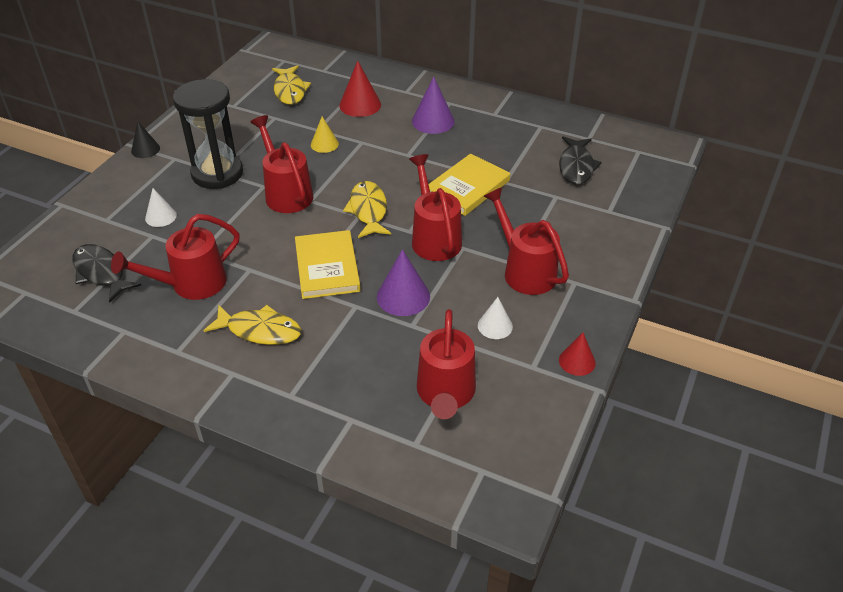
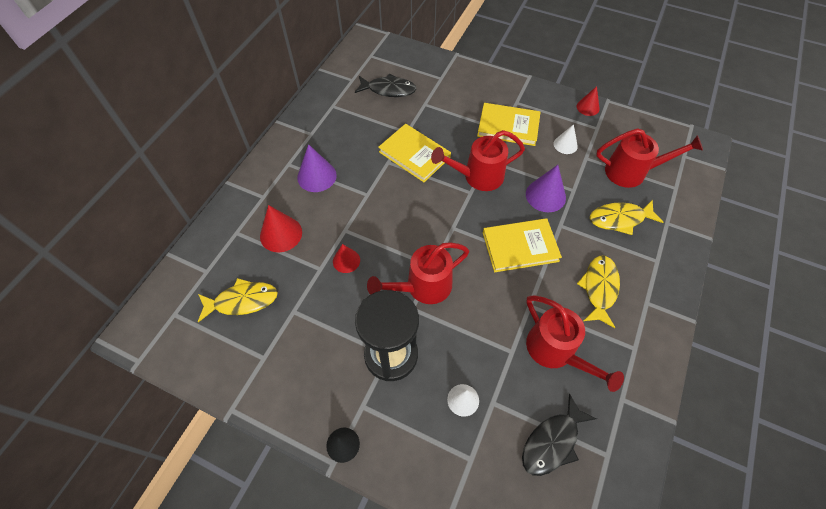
camera: 90 degrees left, 15 degrees up
(324, 144) = (346, 260): yellow cone -> red cone
(368, 210) = (446, 221): yellow fish -> yellow fish (620, 219)
(524, 270) = (508, 126): red watering can -> yellow book

